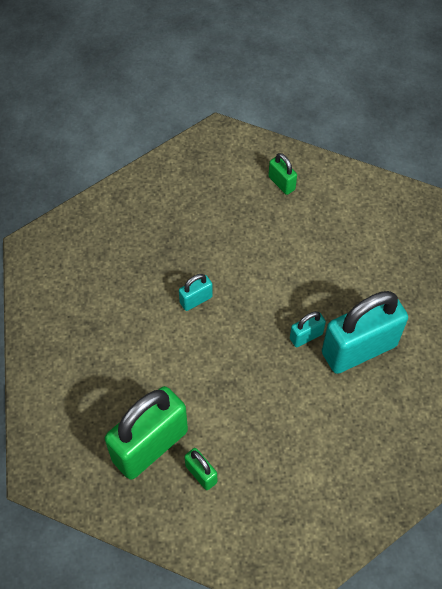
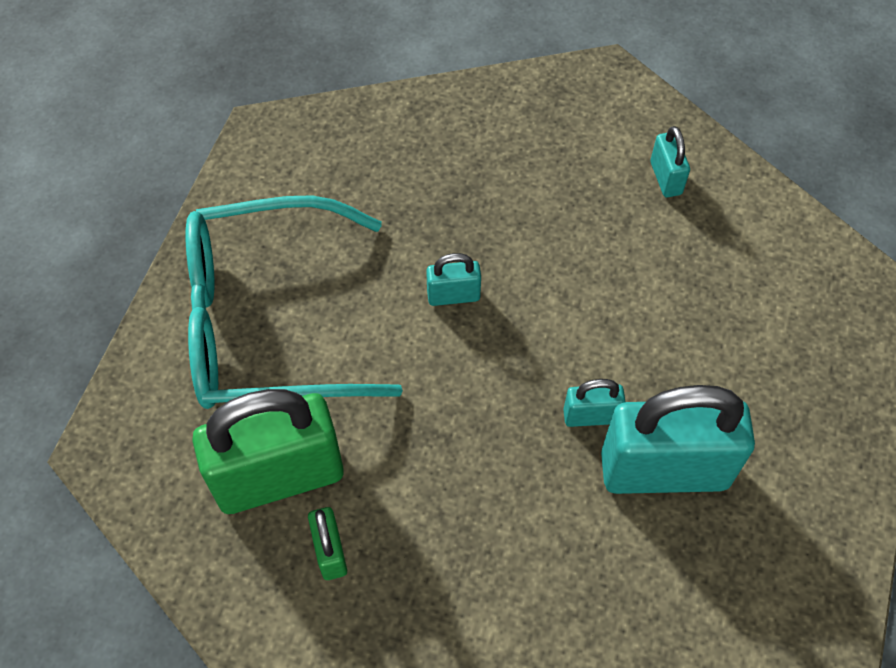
camera: 25 degrees right, 0 degrees up
(95, 360) = (267, 322): none -> turquoise glasses
(281, 183) = (665, 178): green padlock -> turquoise padlock

